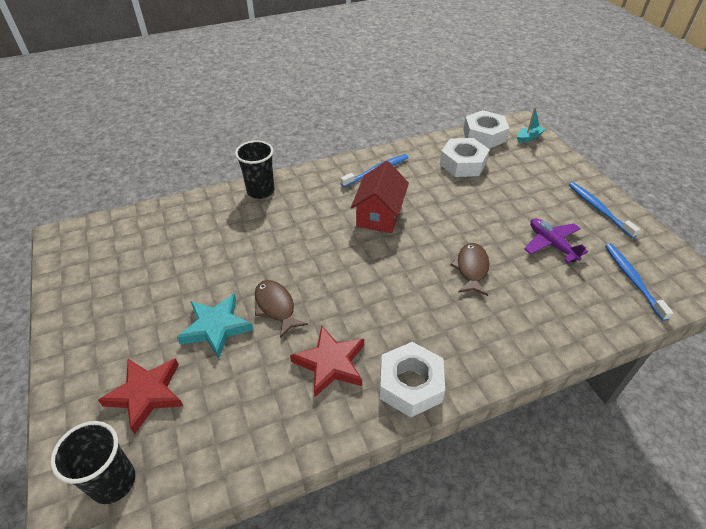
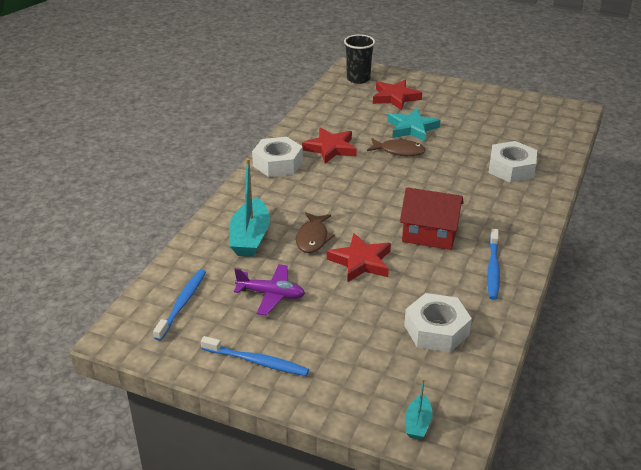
camera: 135 degrees right, 10 degrees down
(260, 191) = (538, 197): black cup -> none
(379, 215) = (429, 234): red house -> red house turned 45 degrees counterclockwise
(456, 227) = (361, 262): none -> red star
(471, 269) = (313, 238): brown fish -> brown fish turned 45 degrees clockwise
(484, 135) = (466, 388): white nut -> white nut (511, 168)
(526, 305) = (250, 237): none -> turquoise boat
(632, 279) = (182, 304): blue toothbrush -> blue toothbrush turned 105 degrees counterclockwise

